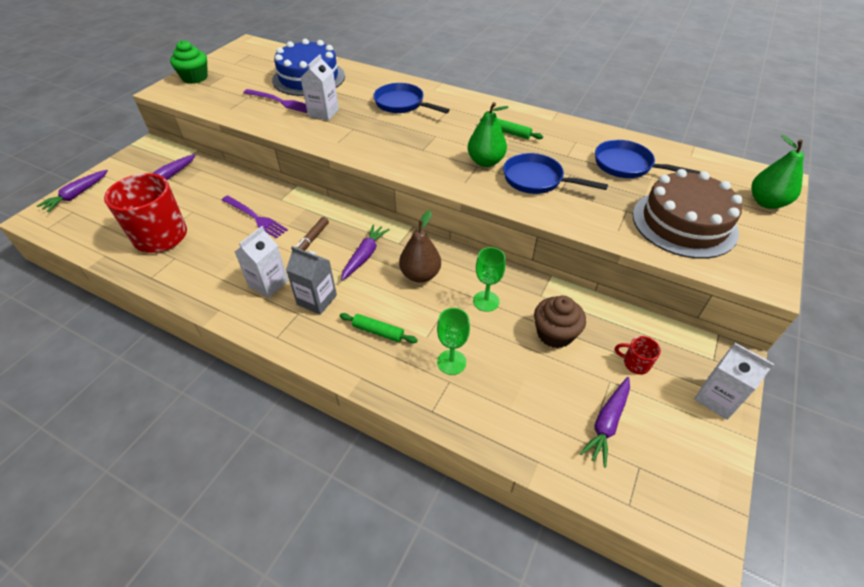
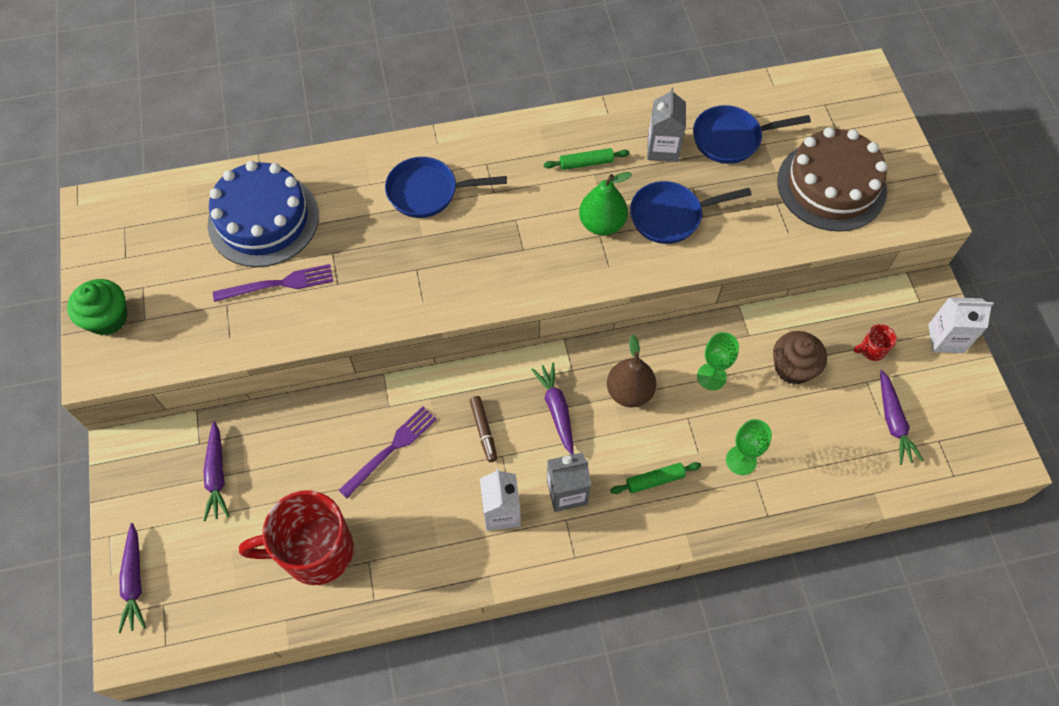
camera: 40 degrees left, 15 degrees up
(255, 217) = (391, 449): purple fork -> purple fork turned 45 degrees counterclockwise
(323, 113) = (354, 267): white carton -> none
(570, 149) = (662, 148): none -> grey carton
(766, 202) = (874, 112): green pear -> none

